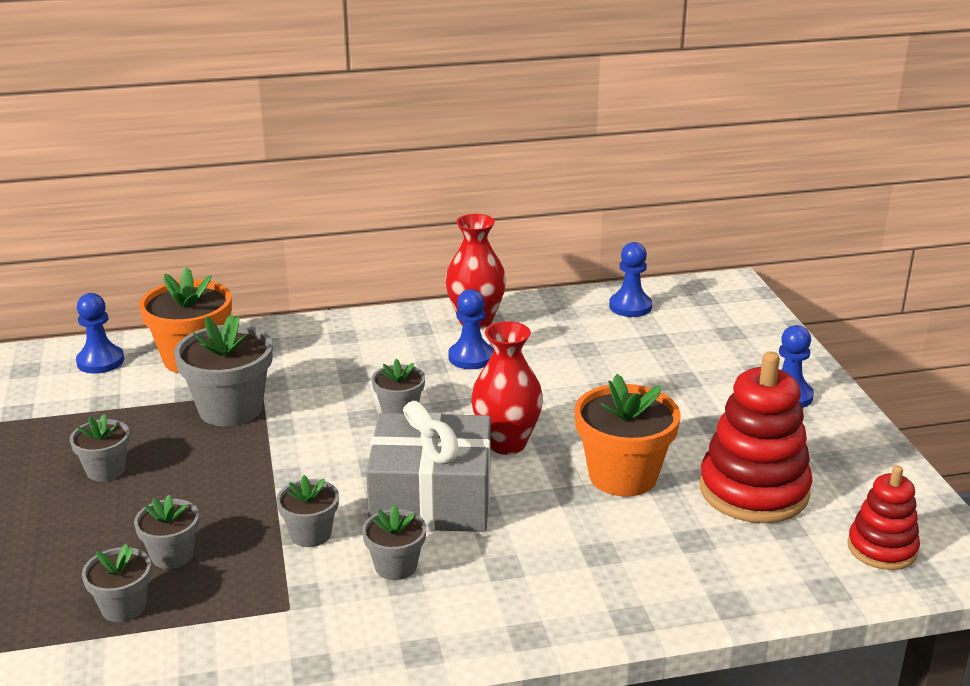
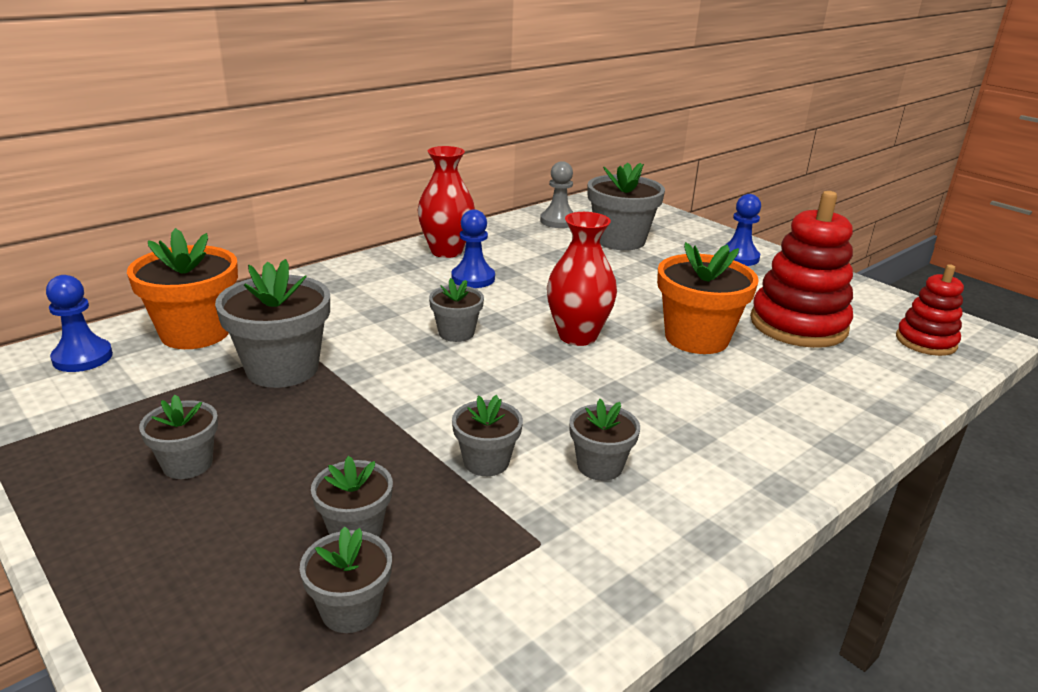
camera: 30 degrees left, 0 degrees up
(431, 499) = (565, 397): grey gift -> none
(630, 306) = (558, 221): blue pawn -> grey pawn
(673, 345) = (620, 240): none -> grey flower pot

